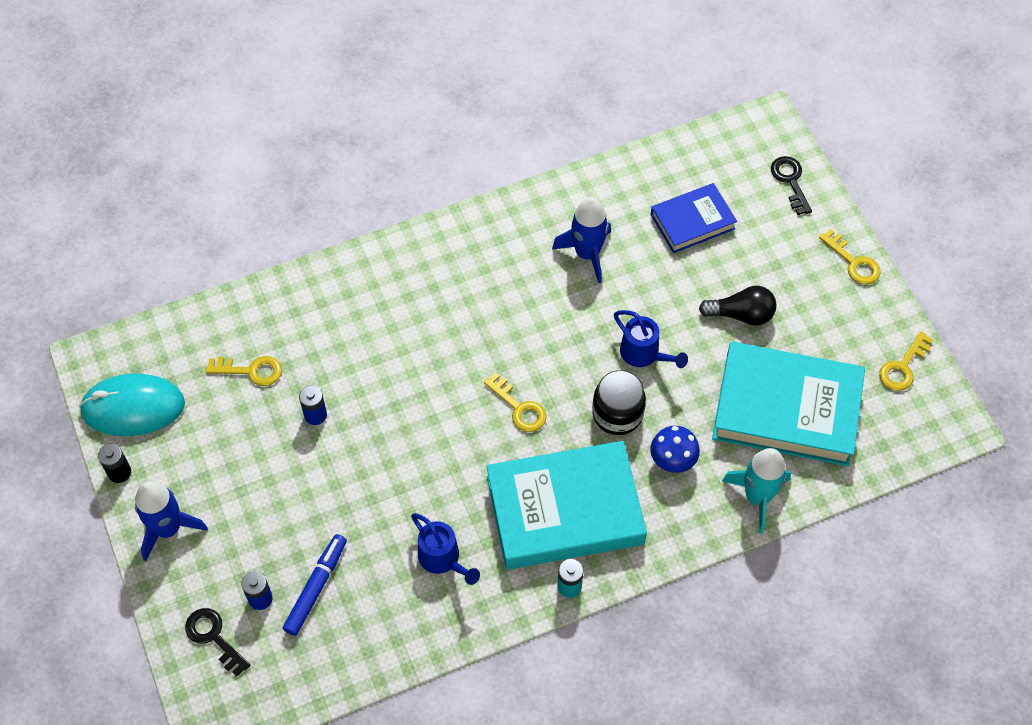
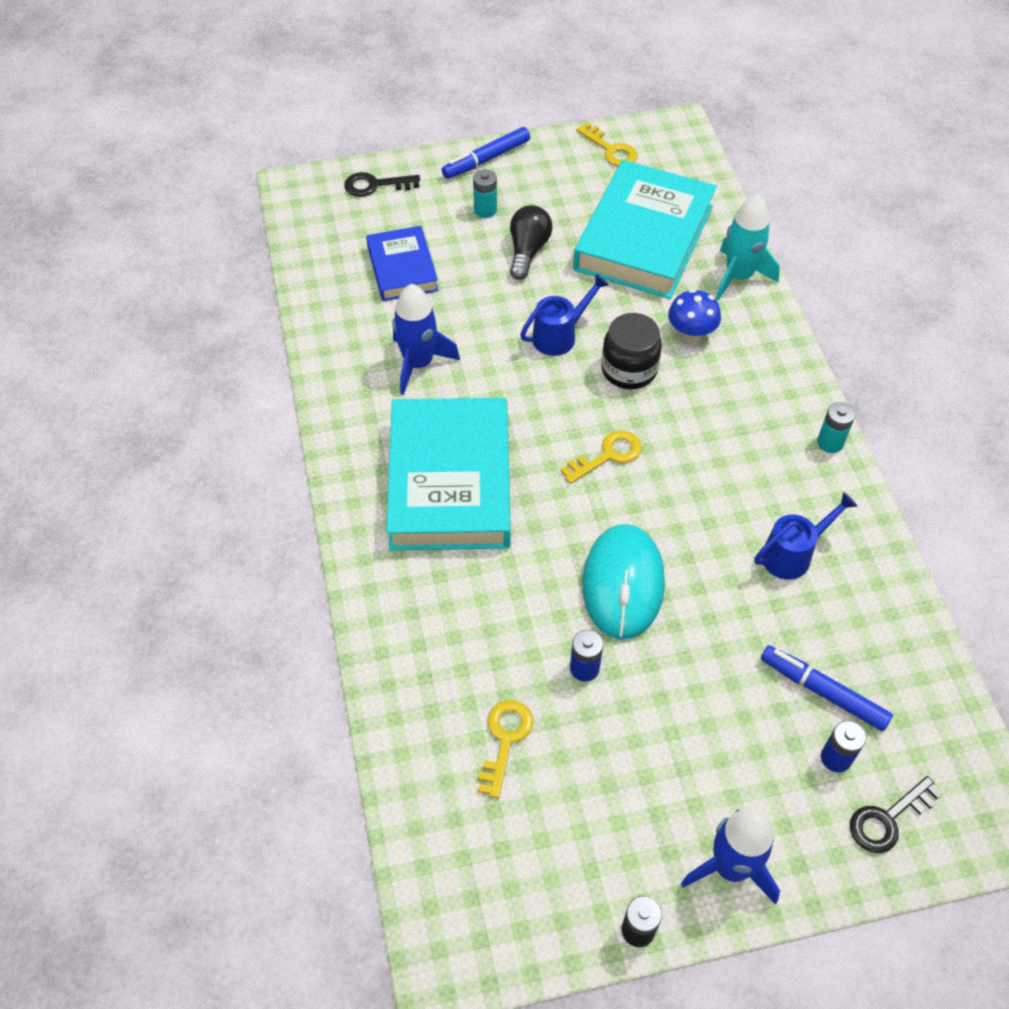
camera: 80 degrees left, 5 degrees down
(133, 407) = (535, 904): turquoise mouse -> turquoise mouse (623, 583)
(565, 510) = (740, 433): turquoise book -> turquoise book (449, 481)
(784, 272) = (485, 210): none -> turquoise battery
(853, 262) = (486, 159): yellow key -> blue marker

